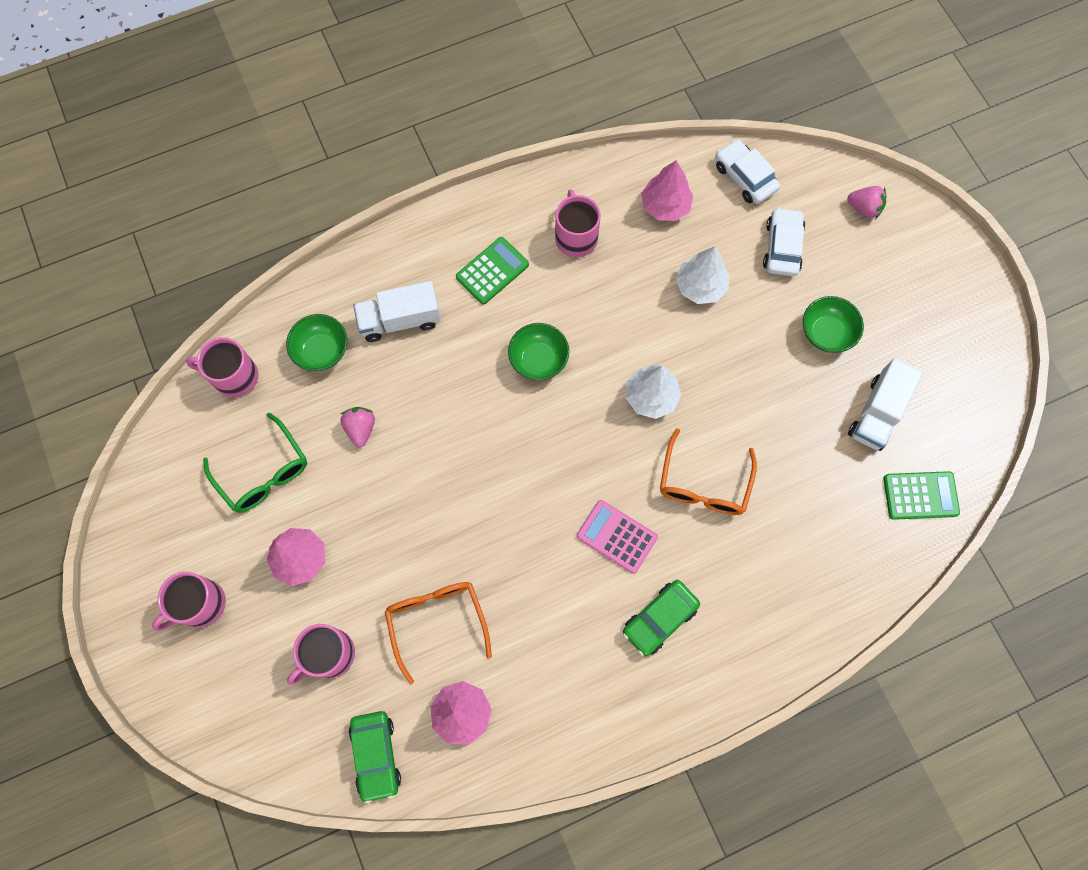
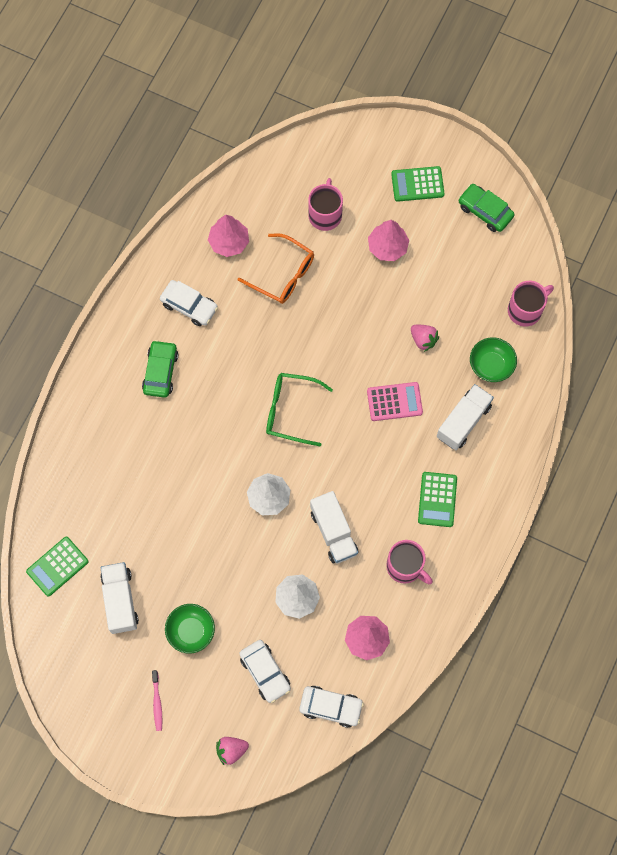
camera: 140 degrees right, 0 degrees up
(200, 605) = (417, 184): pink mug -> green calculator
(263, 472) = (453, 273): green glasses -> green glasses (290, 411)
(376, 755) = (256, 189): green car -> green car (485, 211)
(538, 360) = (357, 465): green bowl -> none
(568, 671) = (189, 306): none -> white car
(615, 317) = (333, 532): none -> white truck
(616, 536) = (221, 397): pink calculator -> pink calculator (394, 402)
(703, 484) = (194, 468): orange glasses -> none
(905, 296) = (157, 703): none -> pink toothbrush

